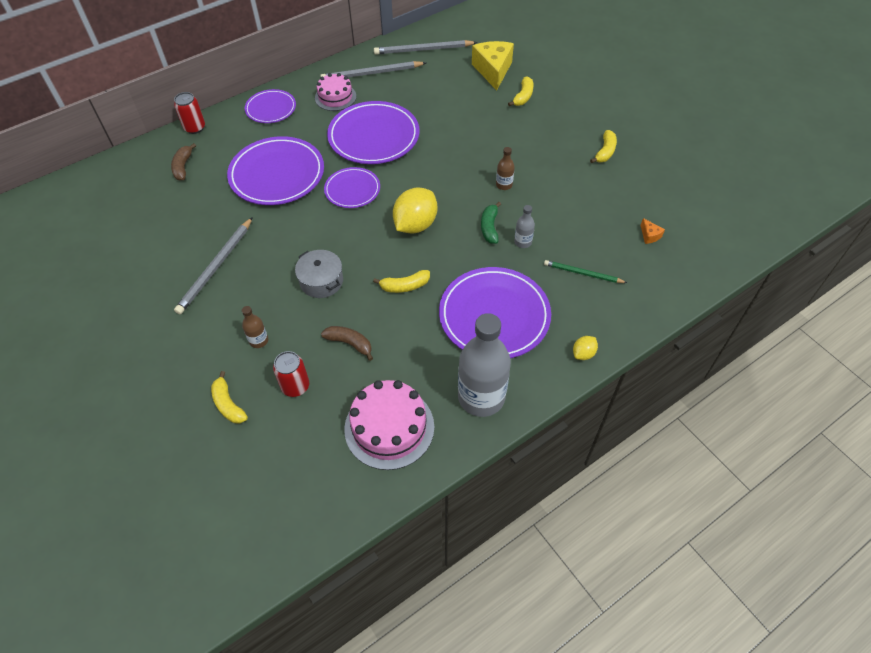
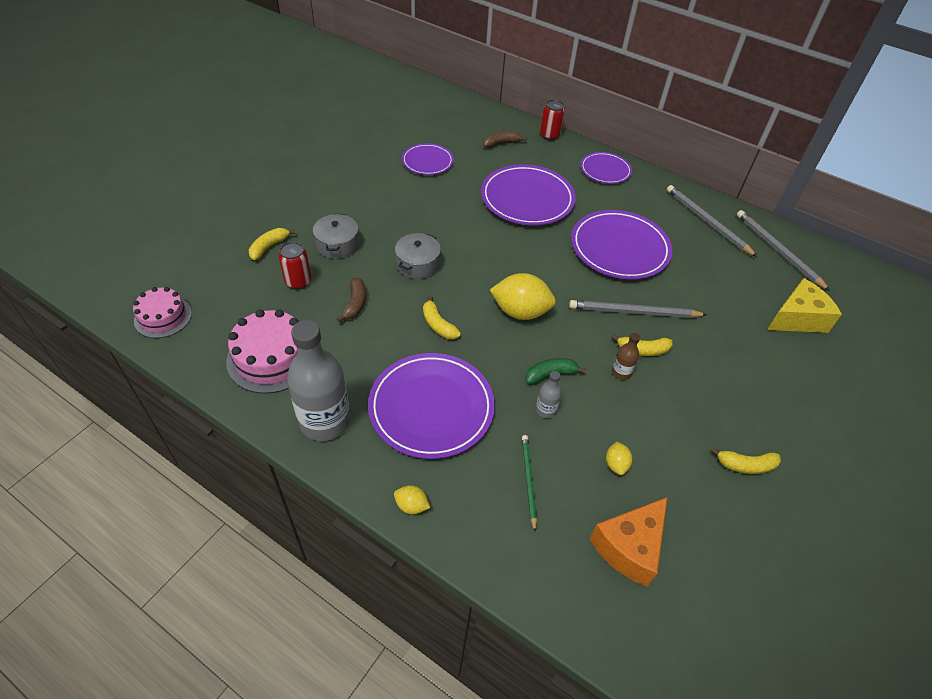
camera: 65 degrees right, 5 degrees down
(216, 267) = (403, 196): grey pencil -> grey pencil (633, 312)
(259, 341) = (337, 245): brown bottle -> grey pot
(335, 97) = (653, 206): pink cake -> pink cake (163, 317)
(352, 190) = (539, 253): purple plate -> purple plate (427, 162)
(523, 96) = (777, 357): yellow banana -> yellow banana (642, 350)
(584, 218) = (616, 464): none -> yellow lemon
(649, 235) = (629, 547): orange cheese -> orange cheese, size x2.38

